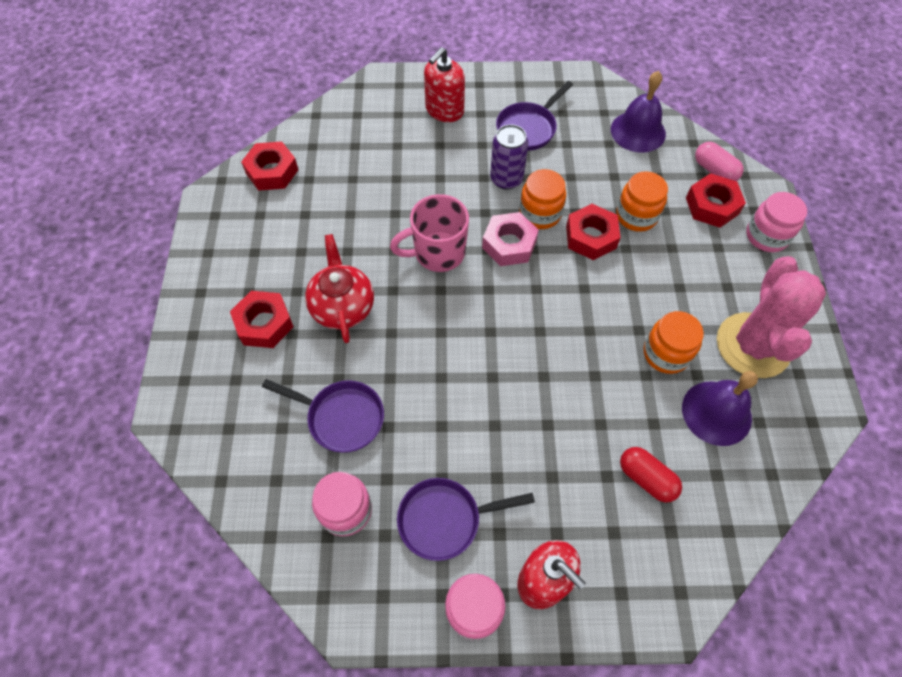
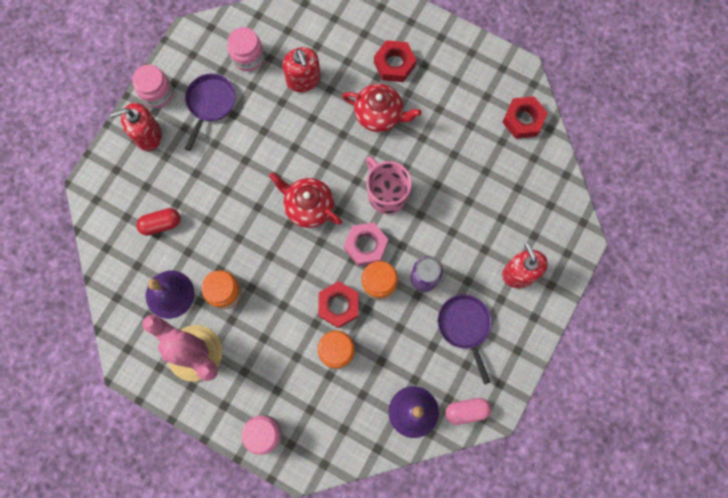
camera: 120 degrees right, 15 degrees up
(341, 417) = (303, 79): purple pan -> red soap dispenser
(437, 253) = (386, 194): pink mug -> pink mug turned 45 degrees counterclockwise
(504, 322) = (308, 206): none -> red teapot
(712, 206) = (312, 414): red nut -> none
(714, 170) = (342, 443): pink capsule -> pink capsule (466, 411)

